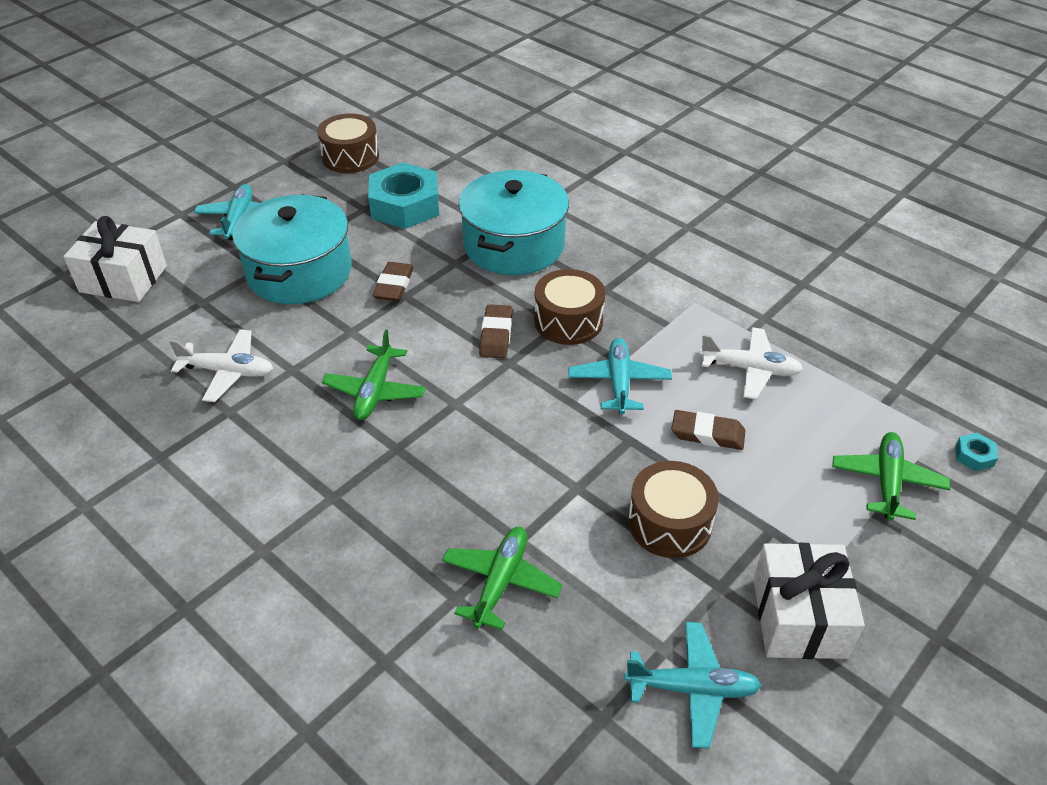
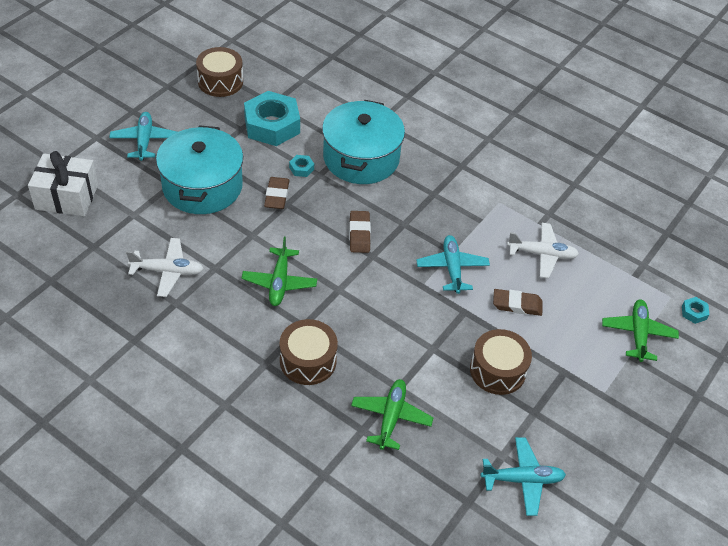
camera: 10 degrees left, 5 degrees up
(433, 255) = (301, 168): none -> turquoise nut
(568, 321) = (410, 221): brown drum -> brown drum (308, 361)
(799, 617) = (585, 429): white gift -> none

